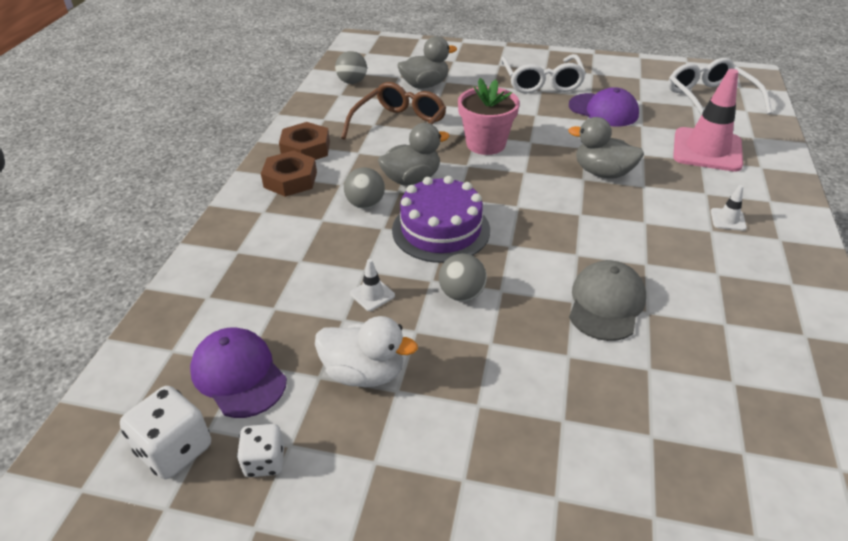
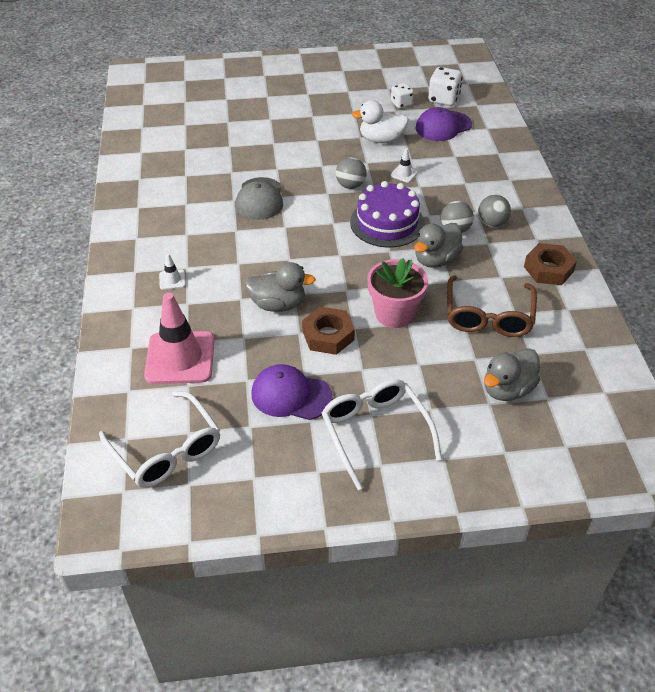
camera: 160 degrees right, 5 degrees up
(238, 374) = (443, 126): purple cap -> purple cap turned 120 degrees clockwise
(290, 180) = (530, 237): brown nut -> brown nut (328, 335)
(352, 82) = (591, 373): grey ball -> grey ball (491, 223)

